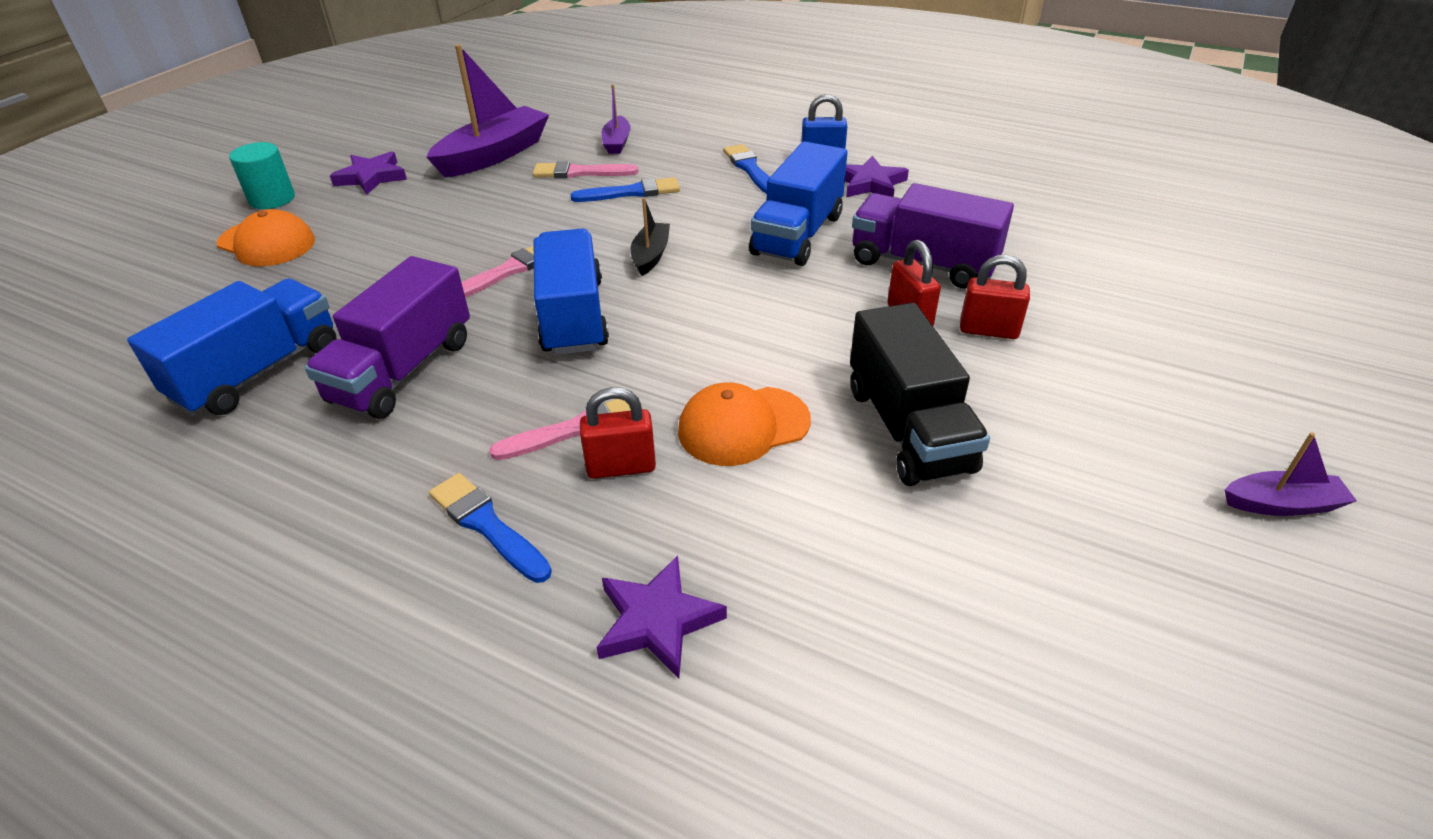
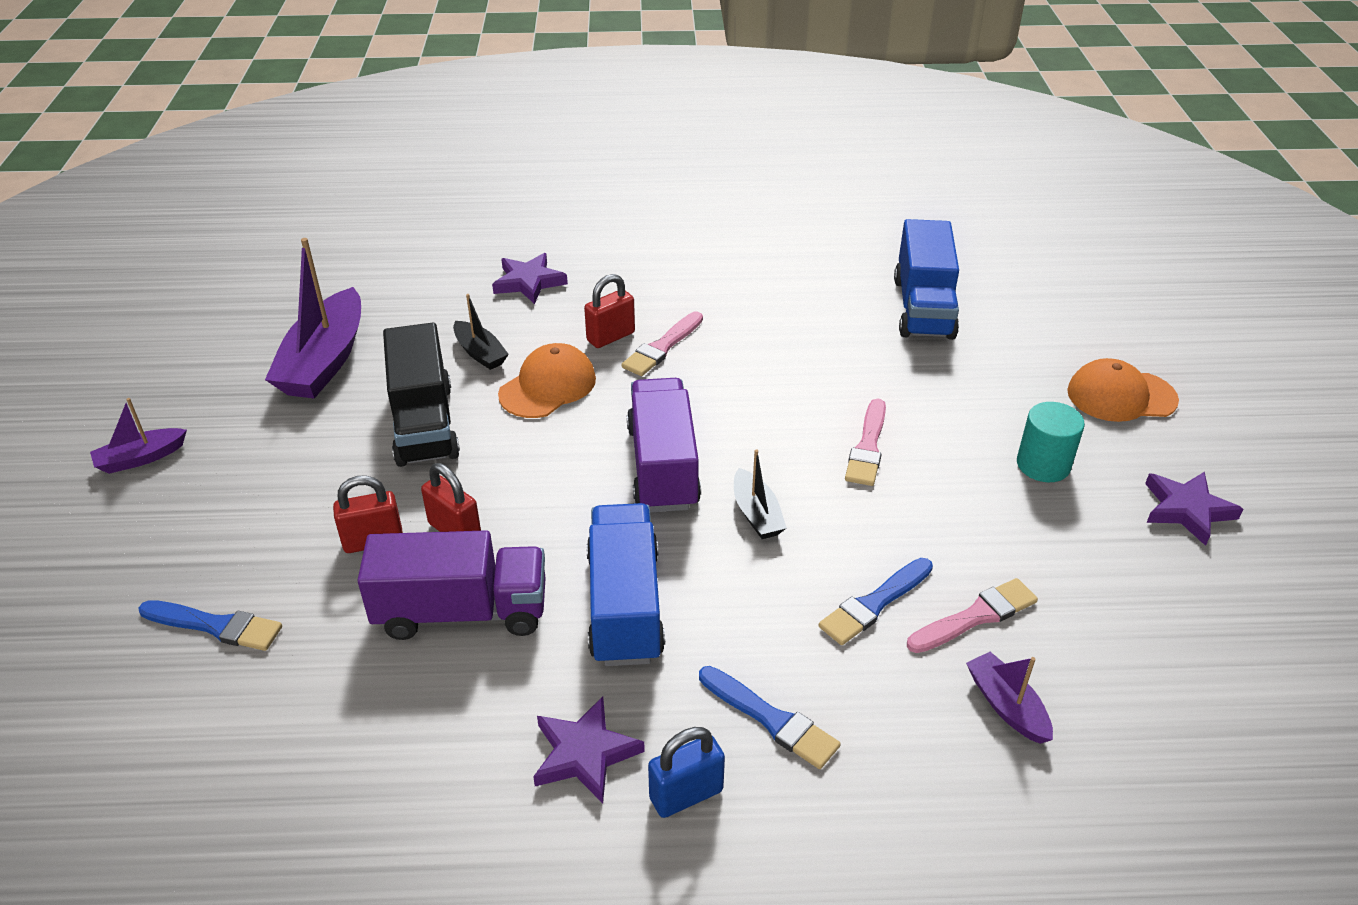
camera: 150 degrees right, 0 degrees up
(272, 199) = (1219, 442): turquoise cylinder -> turquoise cylinder (1043, 465)
(403, 370) = (828, 341): purple truck -> purple truck (663, 466)
(487, 525) = (660, 287): blue brush -> blue brush (216, 626)
(494, 155) = (1121, 607): purple boat -> purple boat (325, 361)
(573, 316) = (757, 424): blue truck -> none
(800, 506) = (480, 353): none -> black boat
(908, 429) = (424, 424): black truck -> black truck turned 150 degrees counterclockwise

